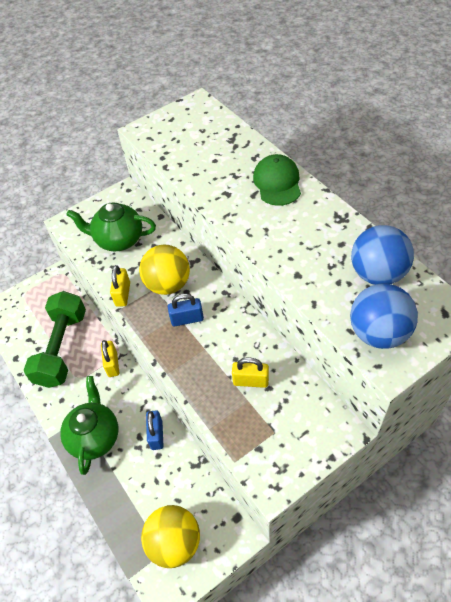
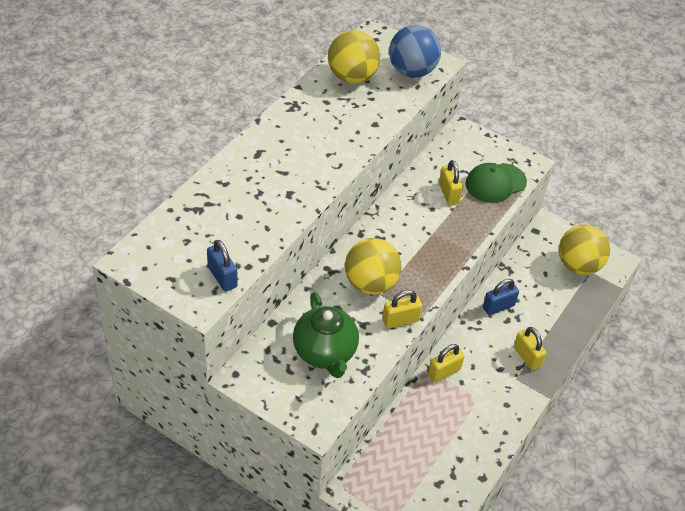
camera: 120 degrees left, 5 degrees down
(62, 348) = (447, 432): green dumbbell -> none
(95, 437) = (527, 357): green teapot -> yellow padlock
(187, 319) = (406, 255): blue padlock -> blue padlock (222, 277)
(277, 182) = (259, 157): green cap -> green cap (495, 183)
(377, 274) = (352, 77): blue ball -> yellow ball

